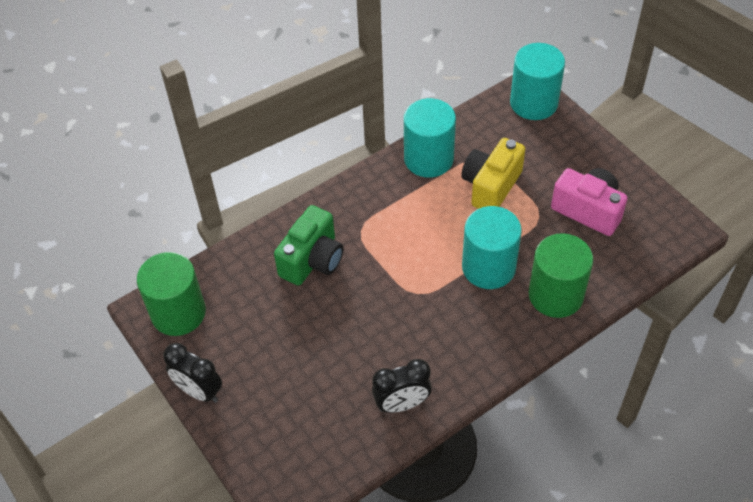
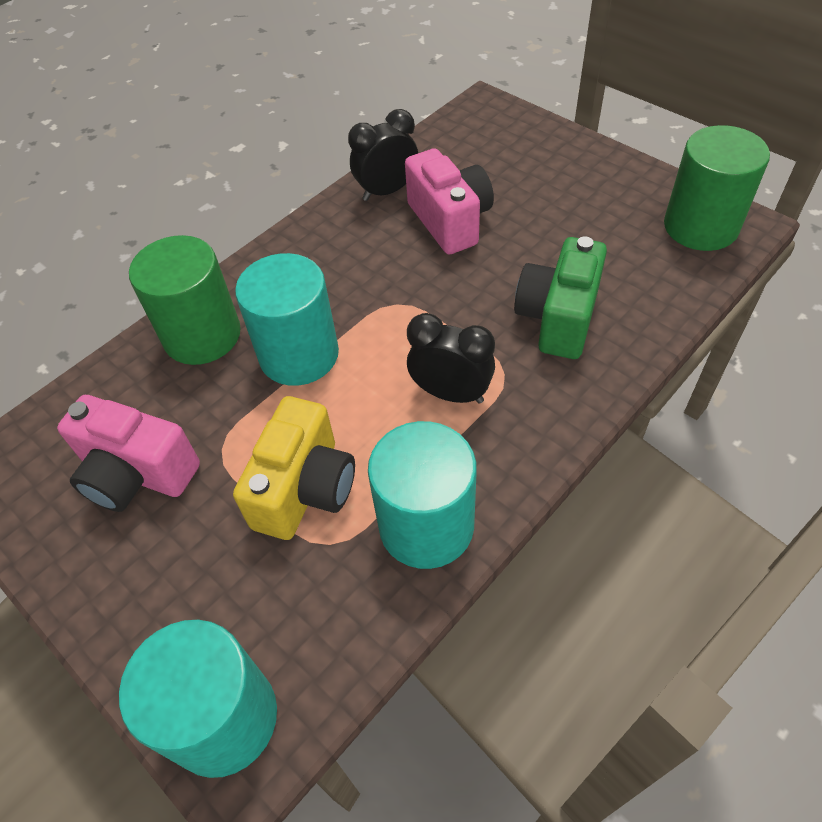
camera: 170 degrees right, 0 degrees up
(199, 391) = (620, 163): black clock -> black clock (451, 393)
(358, 359) = (450, 221): none -> pink camera

